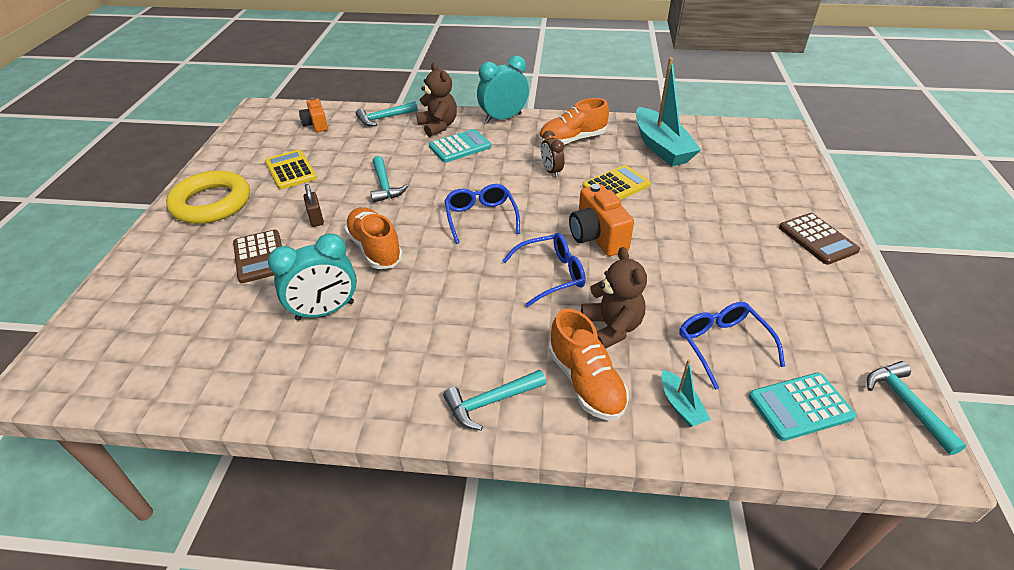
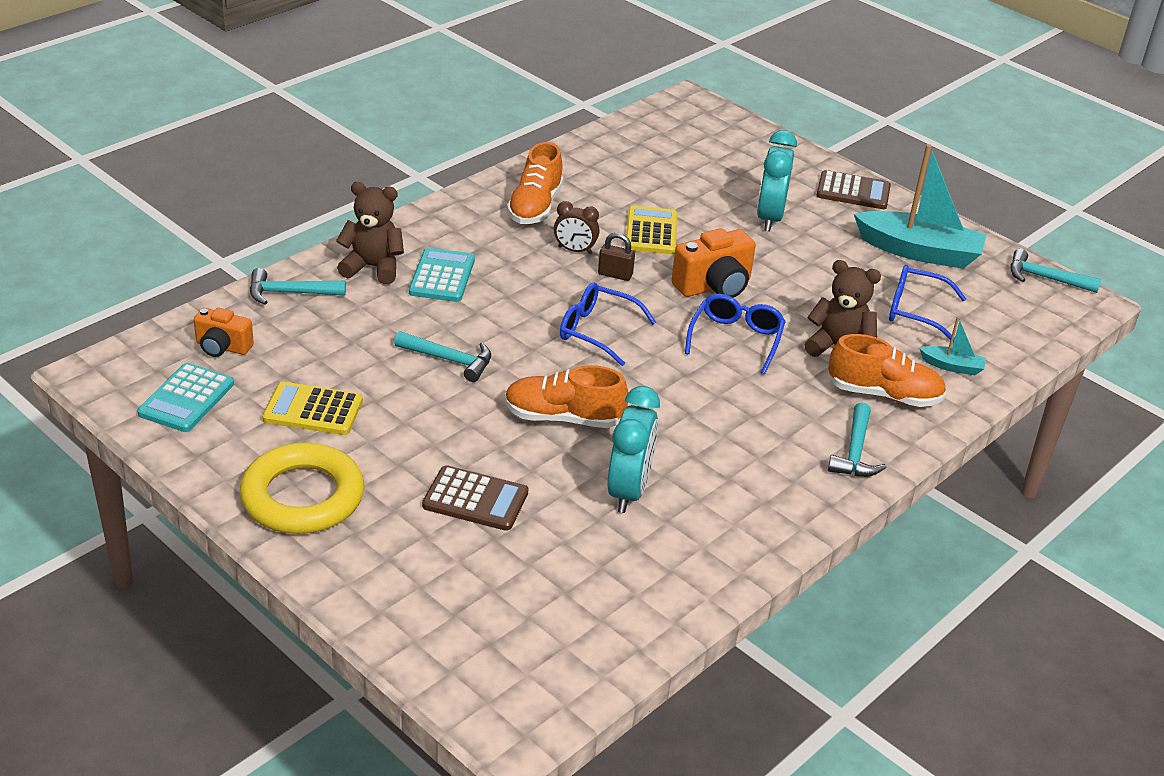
camera: 55 degrees left, 5 degrees down
(316, 219) = (451, 433): brown padlock -> brown padlock (615, 274)
(384, 118) = (290, 293): turquoise hammer -> turquoise hammer turned 75 degrees clockwise
(503, 118) = (424, 220): turquoise clock -> turquoise clock (769, 218)
(597, 237) = (714, 286): orange camera -> orange camera turned 45 degrees counterclockwise
(661, 147) = (623, 171): turquoise boat -> turquoise boat (919, 252)
(800, 407) = (1005, 319): turquoise calculator -> turquoise calculator (186, 399)

